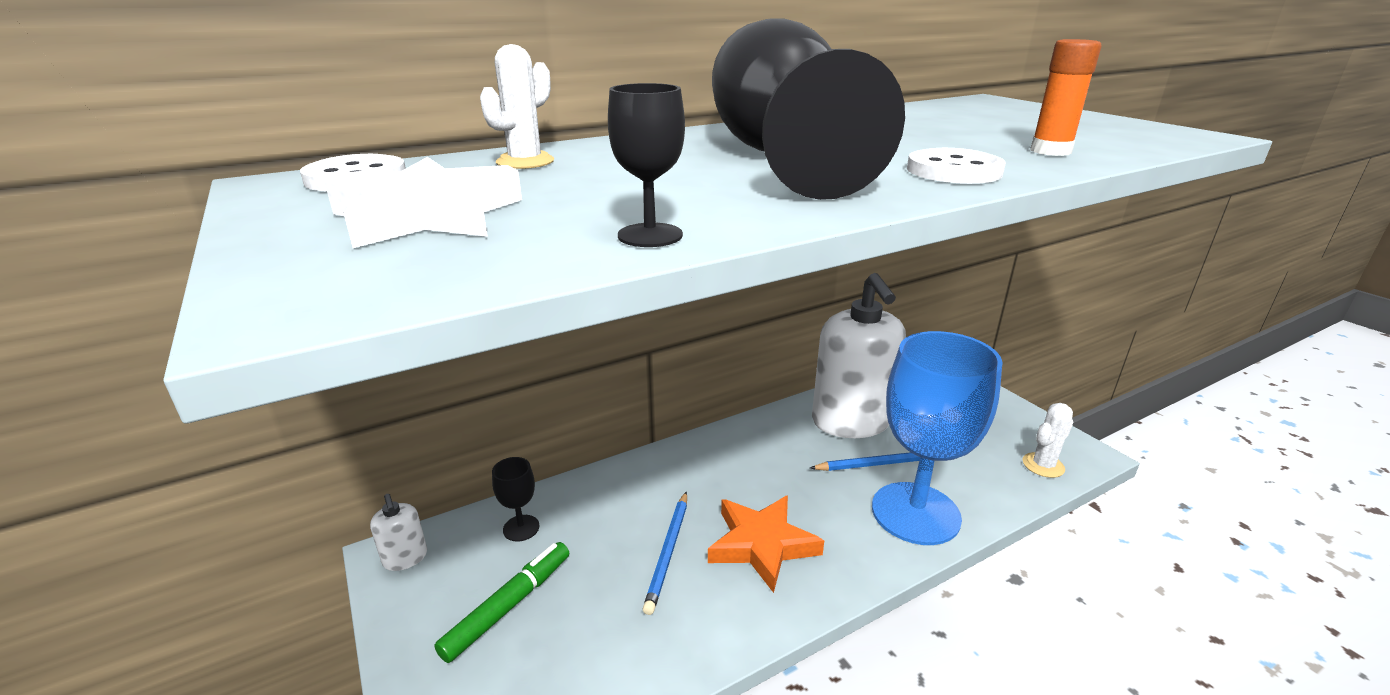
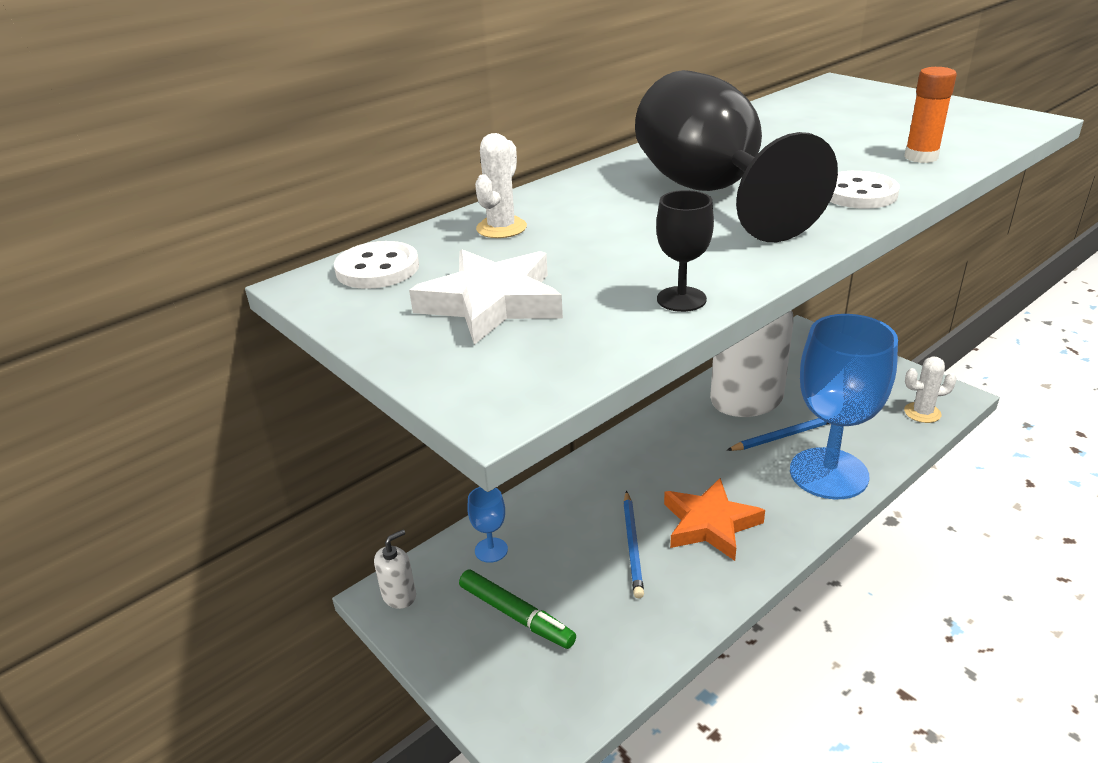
camera: 10 degrees left, 5 degrees up
(405, 558) = (399, 595): white soap dispenser -> white soap dispenser turned 90 degrees counterclockwise
(509, 606) = (516, 615): green marker -> green marker turned 105 degrees clockwise
(521, 528) = (491, 550): black goblet -> blue goblet
(1043, 465) = (922, 413): white cactus -> white cactus turned 45 degrees clockwise

